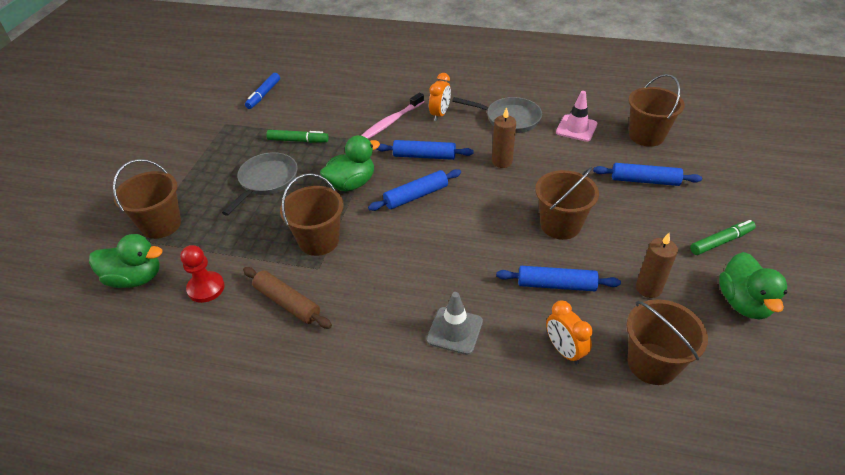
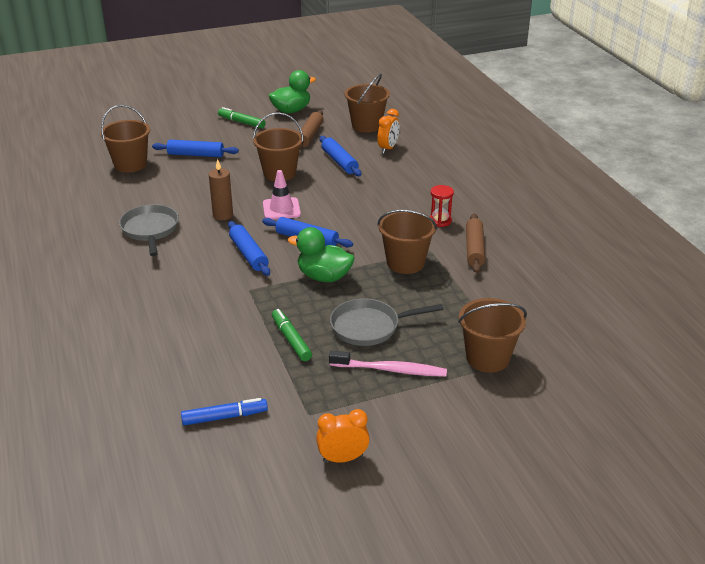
camera: 125 degrees left, 10 degrees down
(135, 278) = (548, 333): green duck -> none
(206, 288) = (510, 291): red pawn -> none
(359, 305) = (440, 221): none -> red hourglass
(391, 122) = (208, 294): pink toothbrush -> pink toothbrush (390, 370)
(440, 114) = (171, 269): orange clock -> orange clock (343, 458)
(454, 330) = (416, 182): grey traffic cone -> none
(576, 128) = (142, 195): pink traffic cone -> pink traffic cone (281, 209)
(644, 180) = (195, 155): blue rolling pin -> blue rolling pin turned 60 degrees counterclockwise
(648, 288) = (309, 135): brown candle -> brown rolling pin

